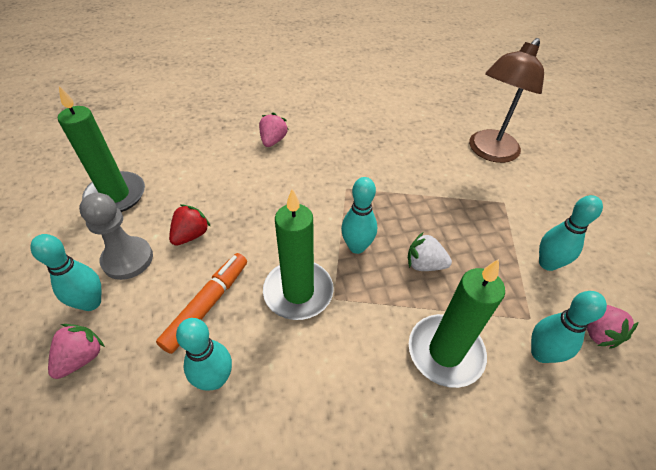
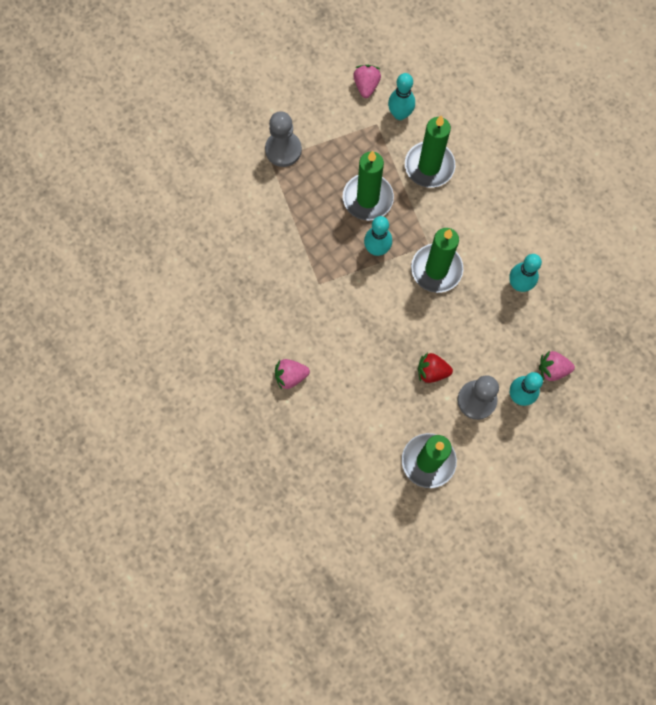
camera: 115 degrees left, 25 degrees up
(207, 305) = (478, 321): orange marker -> none
(424, 264) = (367, 198): white strawberry -> green candle
(489, 152) = (208, 185): brown lamp -> none
(514, 216) = (283, 150): none -> grey pawn
(547, 263) = (322, 120): turquoise bowling pin -> none
(596, 332) = (366, 86): pink strawberry -> pink strawberry turned 45 degrees counterclockwise

